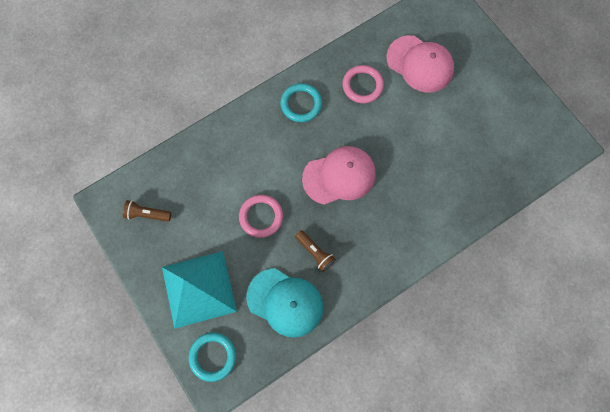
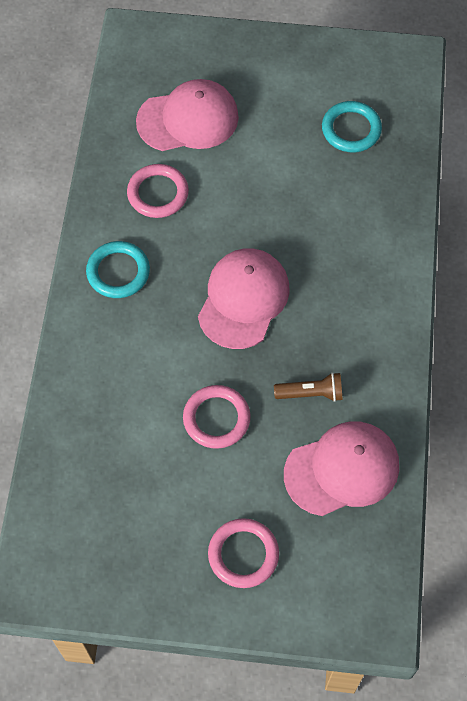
camera: 50 degrees left, 10 degrees down
(147, 214) = (95, 546): brown flashlight -> none
(198, 289) = (243, 554): turquoise pyramid -> pink ring
(213, 356) = (339, 599): turquoise ring -> turquoise ring (351, 129)
(285, 302) = (342, 469): turquoise cap -> pink cap

